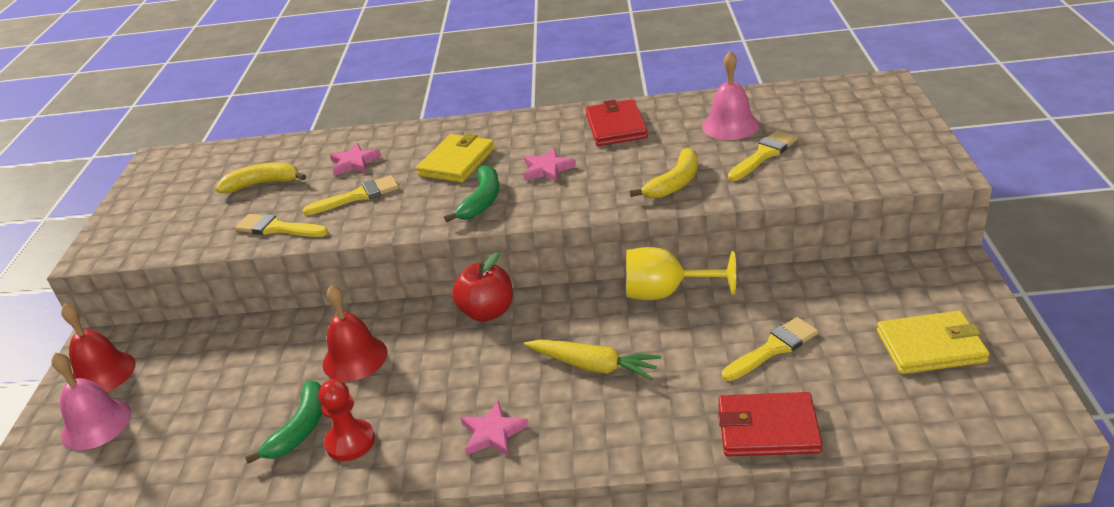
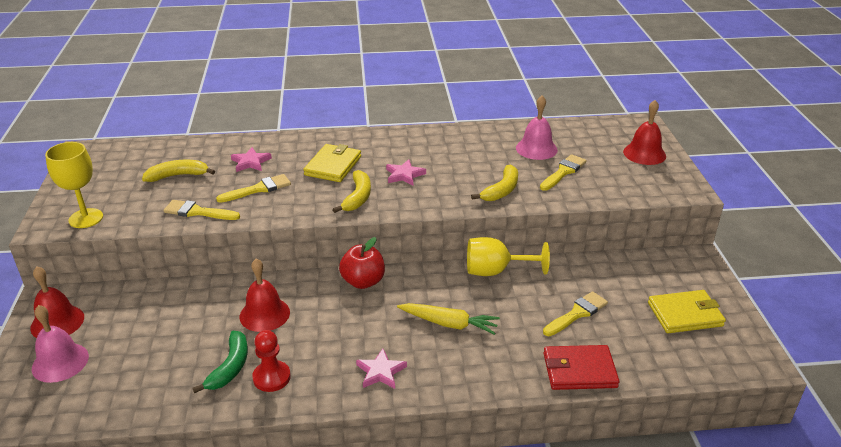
camera: 10 degrees left, 0 degrees up
(142, 242) = (86, 218): none -> yellow goblet
(482, 201) = (358, 197): green banana -> yellow banana
(616, 126) = (451, 144): red wallet -> none
(882, 124) = (644, 153): none -> red bell

